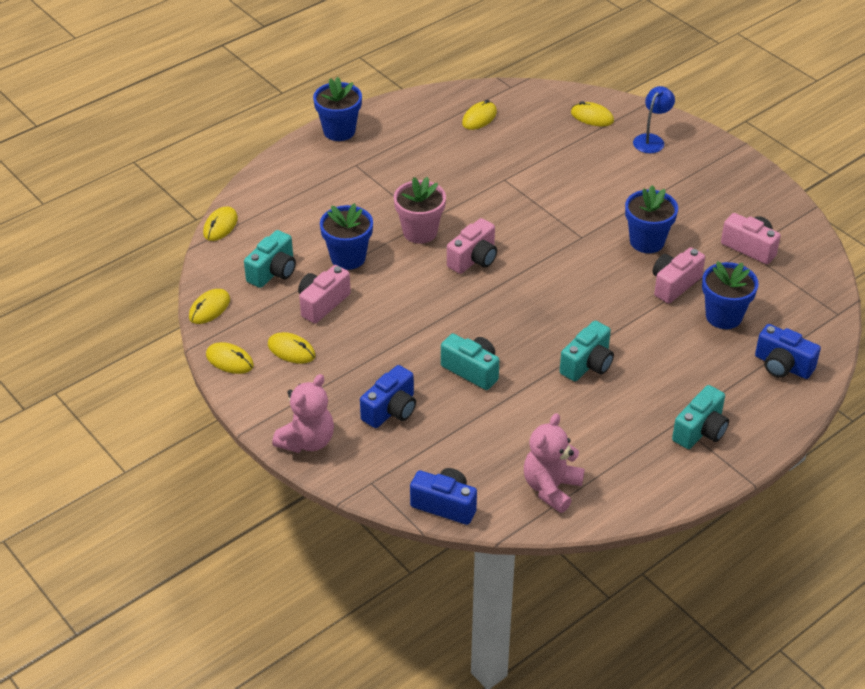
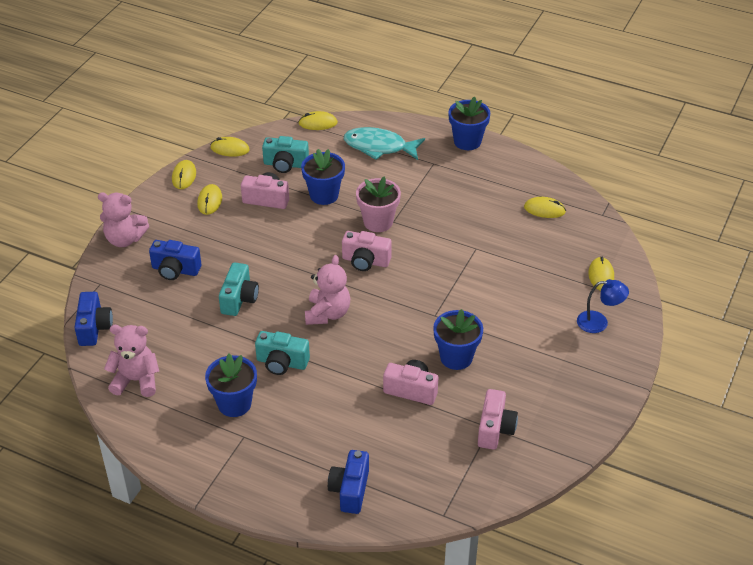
camera: 65 degrees right, 0 degrees up
(299, 193) = (379, 147): none -> turquoise fish
(535, 310) = (327, 313): none -> pink teddy bear
(700, 431) = (241, 454): turquoise camera -> none
(723, 316) = (390, 433): blue flower pot -> blue flower pot (234, 404)

